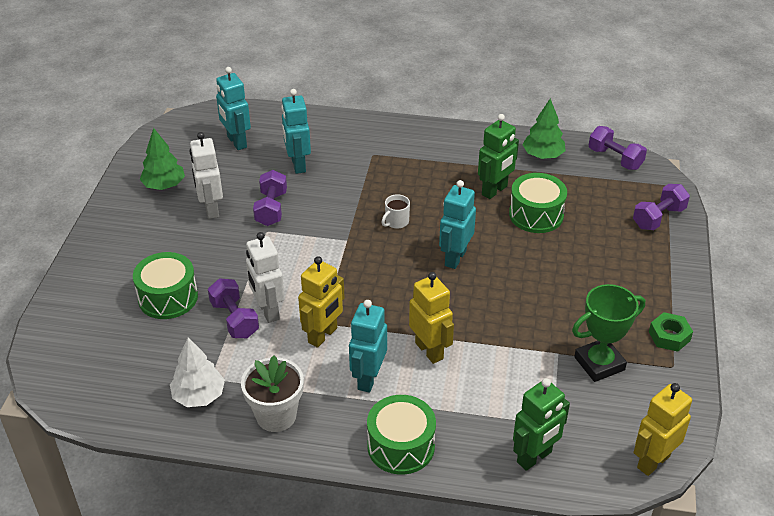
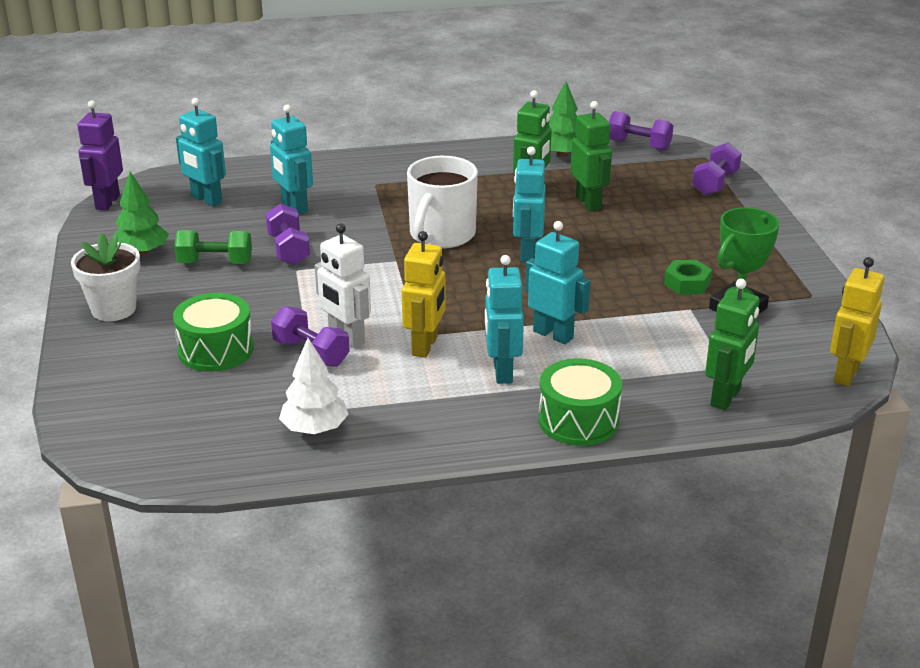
camera: 20 degrees left, 10 degrees down
(164, 128) = (107, 202): none -> purple robot
(211, 209) = (215, 263): white robot -> green dumbbell
(276, 416) = (419, 426): white flower pot -> white flower pot (113, 309)
(396, 222) = (441, 235): white mug -> white mug, size x2.34
(429, 350) = (553, 334): yellow robot -> turquoise robot
(536, 215) = (589, 203): green drum -> green robot
(669, 336) = (791, 273): green nut -> green nut (687, 283)

